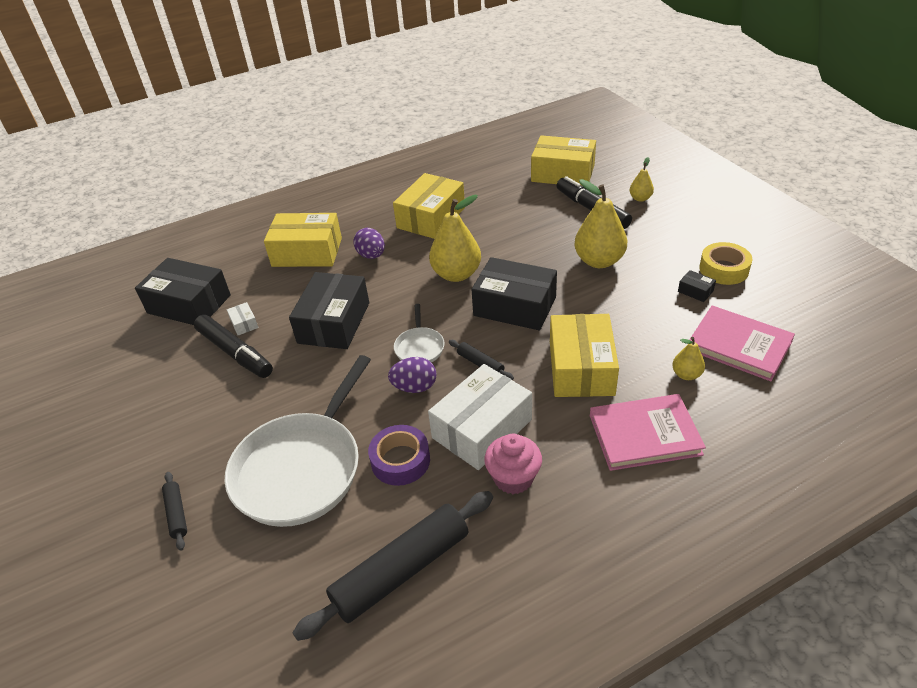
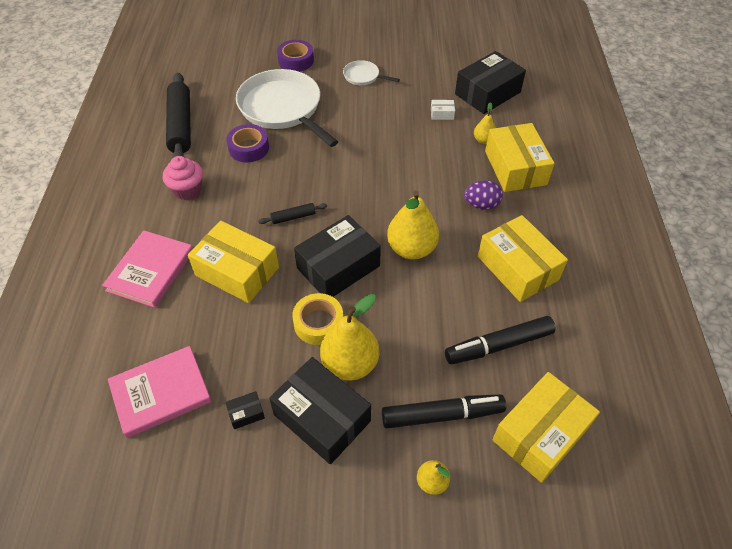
camera: 115 degrees right, 10 degrees up
(177, 513) = (296, 61): black rolling pin -> purple tape
(235, 353) = (412, 104): black marker -> black marker (498, 345)
(307, 252) = (515, 168): yellow box -> yellow box turned 45 degrees counterclockwise
(334, 323) = (406, 157): black box -> black box (322, 418)
(415, 387) = (302, 175): purple egg -> none
(419, 347) = (339, 192): white pan -> white pan (363, 76)
(482, 428) = (236, 192): white box -> none
(686, 374) = (170, 332): yellow pear -> yellow pear (483, 140)
(723, 269) = (253, 465): yellow tape -> yellow tape (318, 323)

